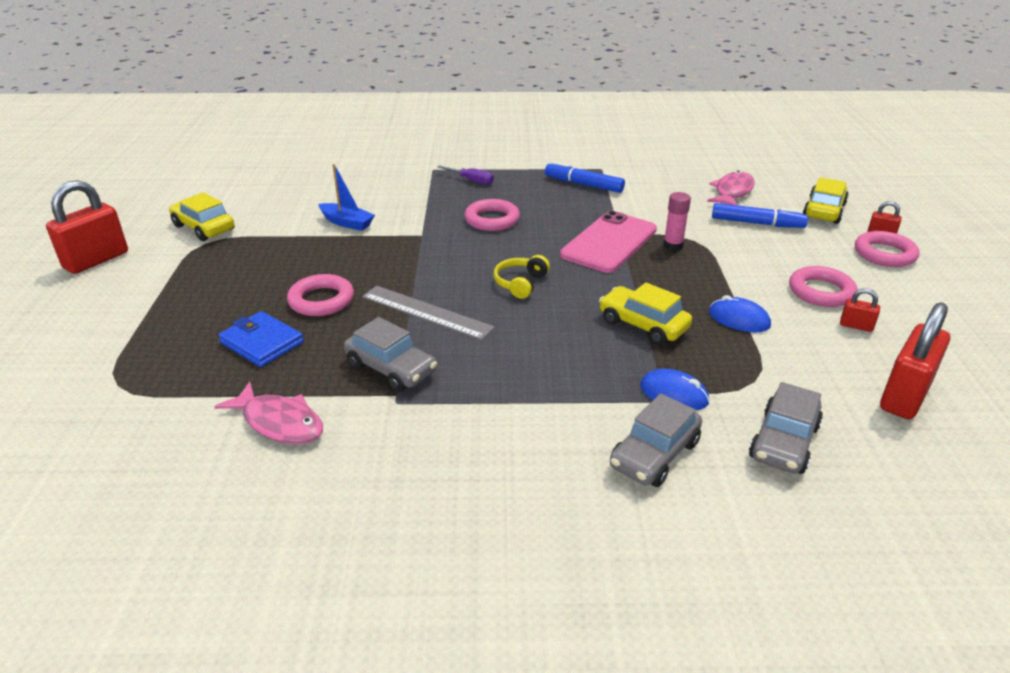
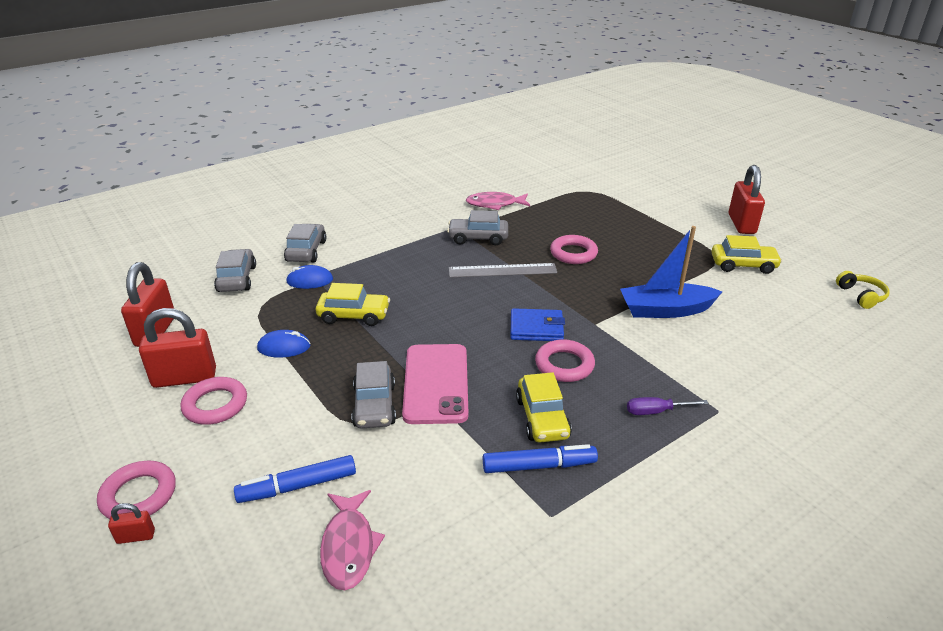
camera: 145 degrees right, 0 degrees up
(262, 342) = (562, 225): blue wallet -> blue wallet (536, 328)
(347, 223) = (665, 310): blue boat -> blue boat, size x1.61
(520, 283) = (467, 313): yellow headphones -> yellow headphones (861, 296)
(673, 246) = (374, 405): pink glue stick -> grey car
(824, 211) = (212, 560): yellow car -> yellow car (542, 418)
(856, 326) = (184, 378): red padlock -> red padlock, size x2.18

